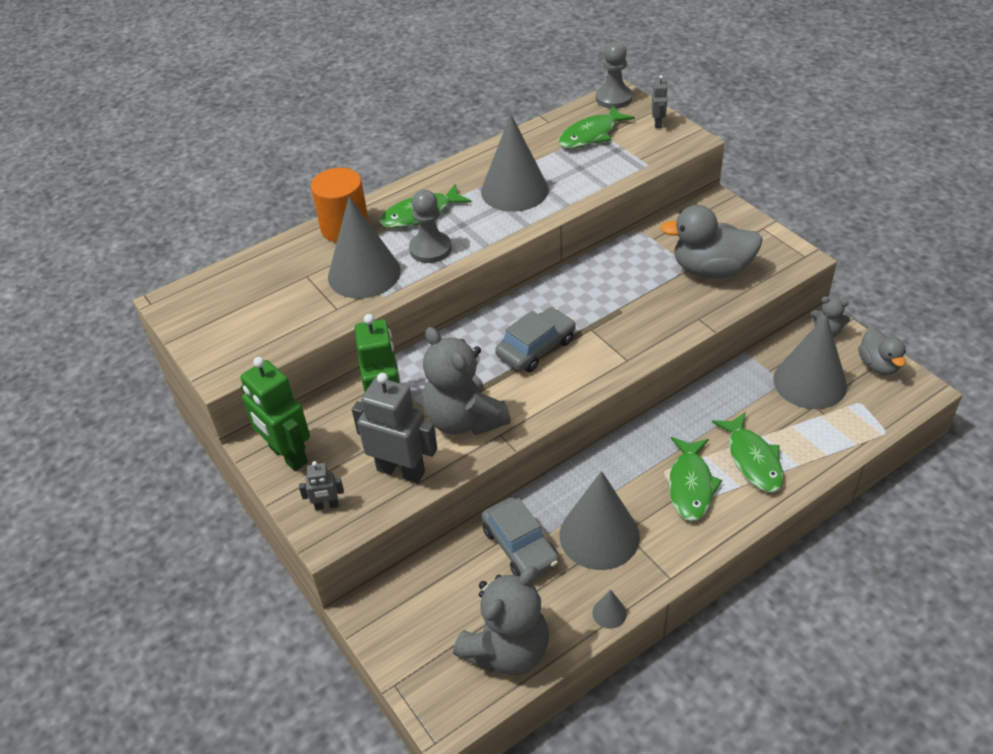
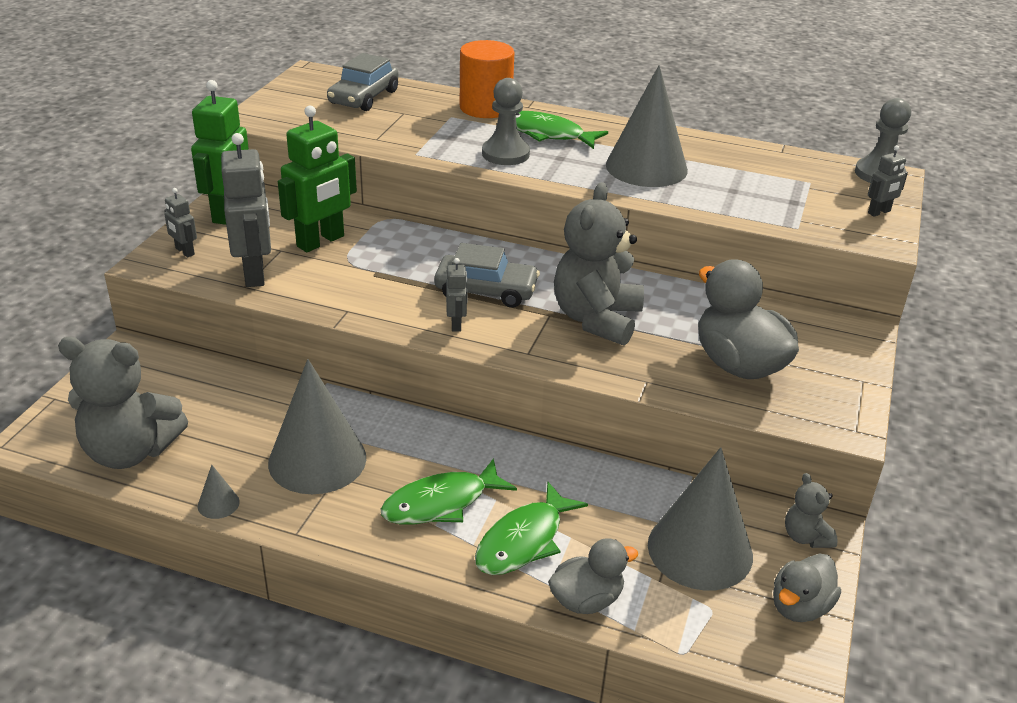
camera: 50 degrees right, 10 degrees down
(364, 273) = (435, 135): grey cone -> none
(464, 420) = (348, 284): grey teddy bear -> grey teddy bear (596, 319)
(520, 546) = (264, 412): grey car -> grey car (364, 97)
(565, 381) = (456, 324): none -> grey robot
(591, 135) = (796, 180): green fish -> none
(821, 454) = (586, 600): none -> grey duck

